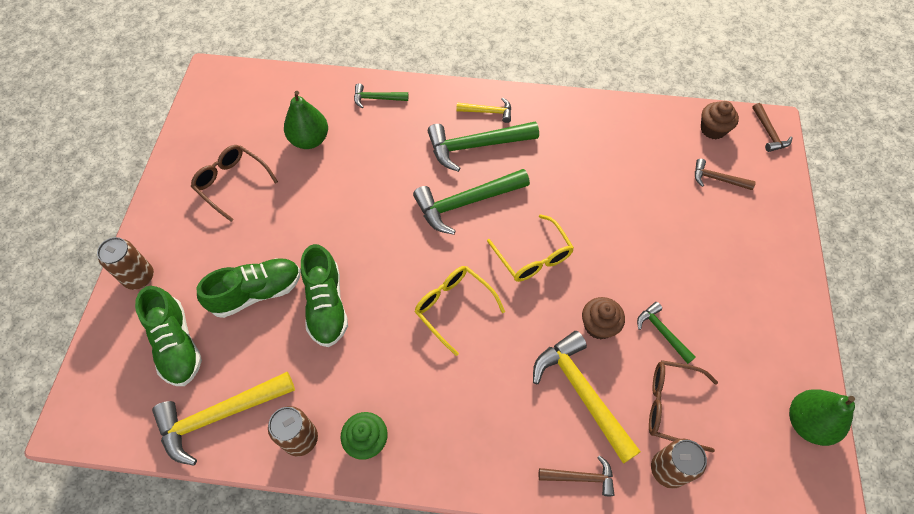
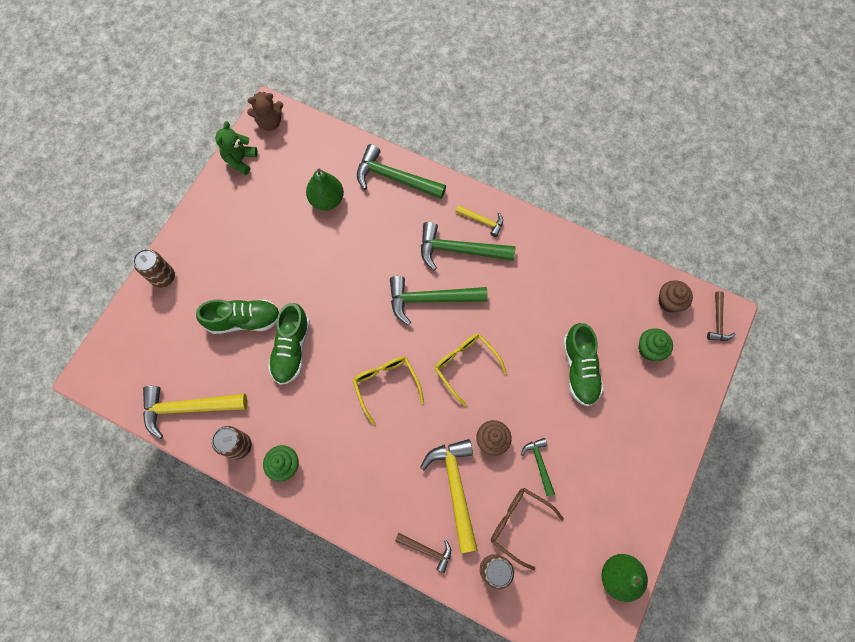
camera: 20 degrees right, 10 degrees up
(177, 344) = (175, 342): green shoe -> green shoe (579, 369)
(194, 129) = (240, 160): none -> green teddy bear
(216, 84) = (270, 122): none -> brown teddy bear
(231, 183) = (254, 219): brown glasses -> none
(377, 98) = (394, 178): green hammer -> green hammer, size x1.89
(533, 257) = (465, 365): yellow glasses -> yellow glasses turned 150 degrees clockwise
(717, 179) = (650, 349): brown hammer -> green cupcake

